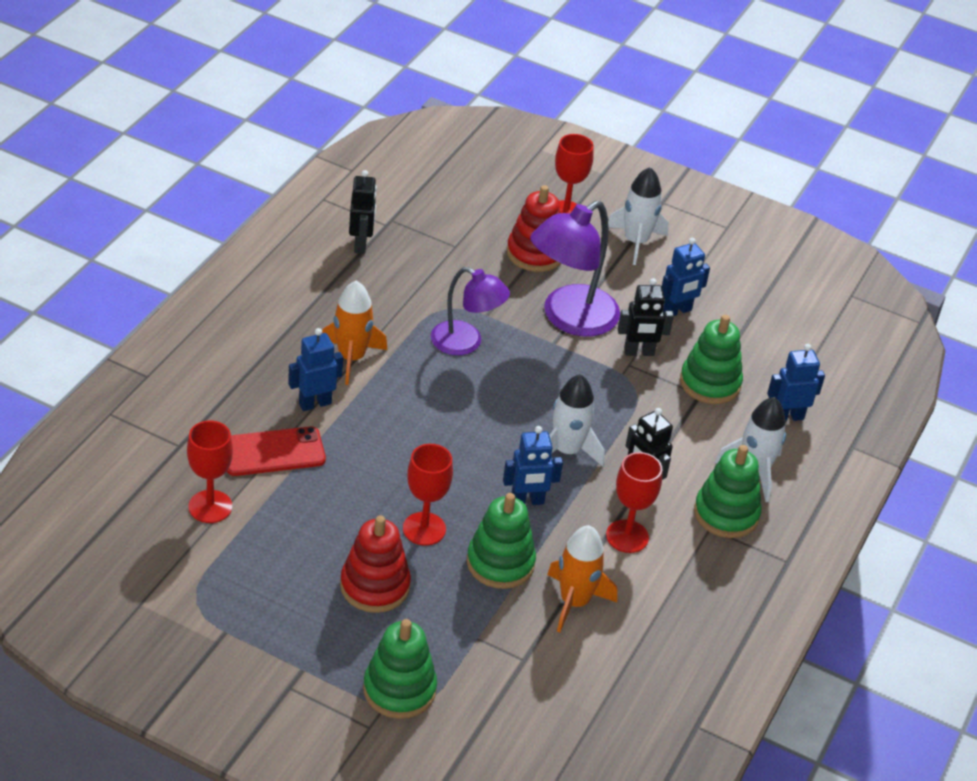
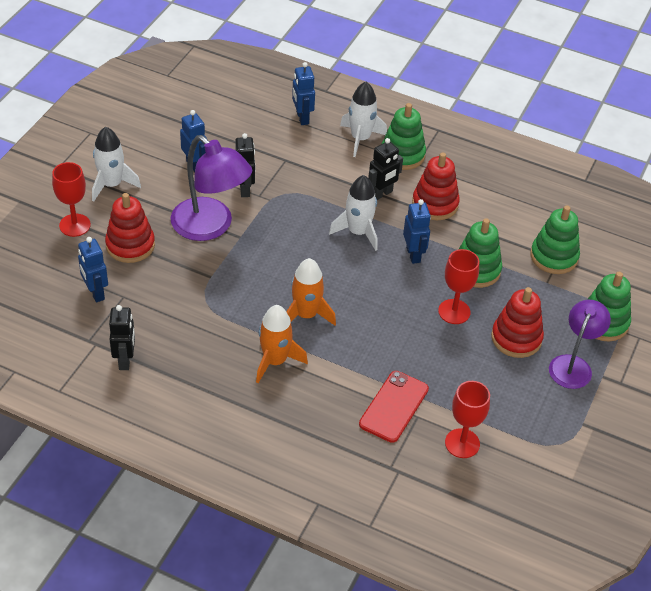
camera: 90 degrees left, 5 degrees up
(273, 452) = (394, 406): red phone -> red phone turned 45 degrees clockwise
(315, 403) = (333, 382): blue robot -> blue robot (95, 293)
(361, 244) = (125, 360): black robot -> black robot turned 90 degrees clockwise
(466, 343) = (247, 289): purple lamp -> purple lamp (573, 365)
(574, 602) = (501, 232): orange rocket -> orange rocket (306, 315)
(627, 536) = (435, 204): red goblet -> red stacking toy
(710, 383) = (273, 154): green stacking toy -> green stacking toy (554, 257)

